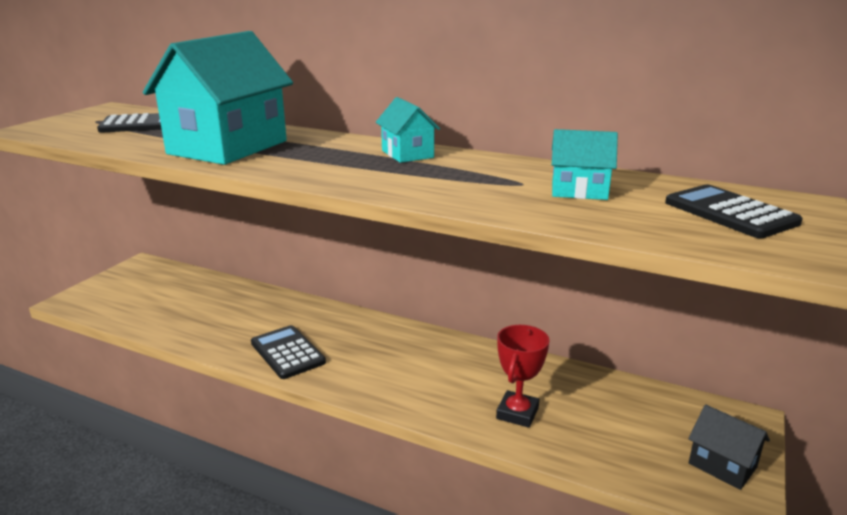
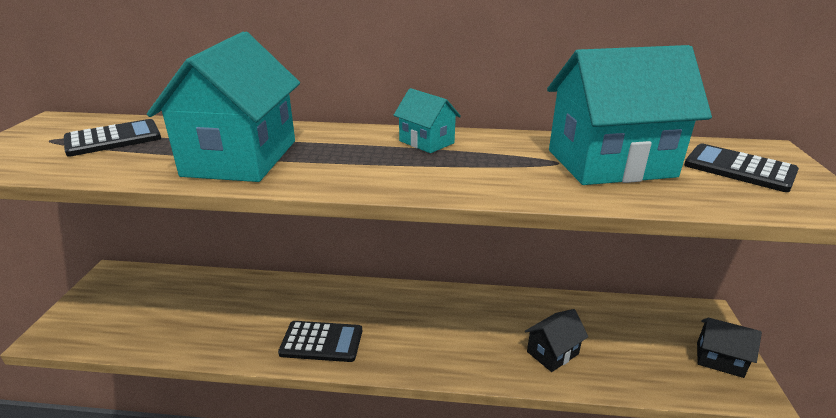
camera: 20 degrees left, 5 degrees up
(287, 352) = (321, 342): black calculator -> black calculator turned 150 degrees clockwise
(517, 413) = (552, 353): red trophy -> black house
(579, 191) = (610, 163): turquoise house -> turquoise house, size x2.10

